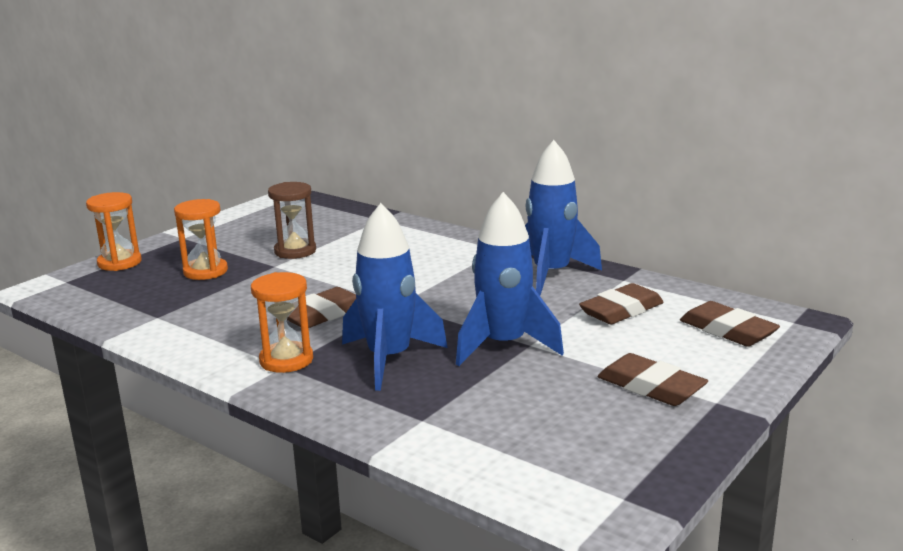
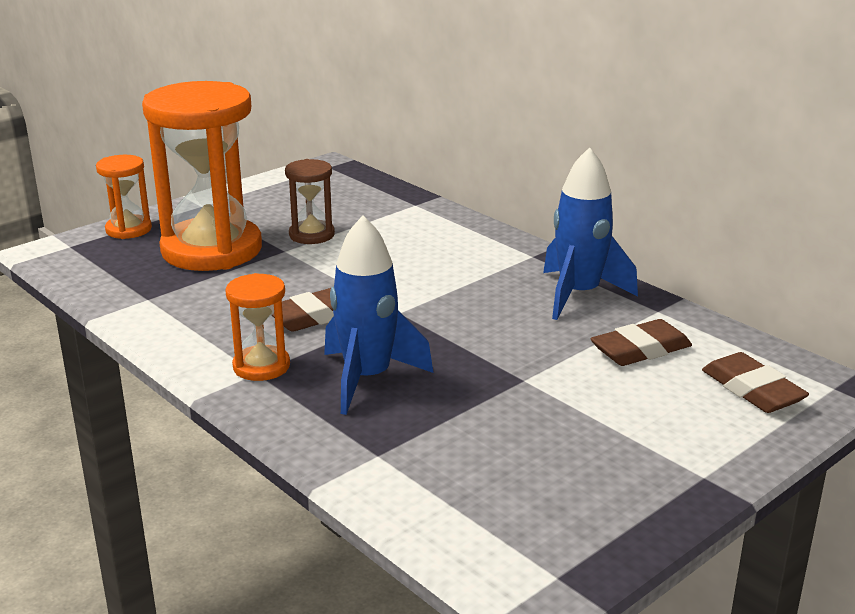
camera: 10 degrees right, 5 degrees up
(205, 271) = (212, 250): orange hourglass -> orange hourglass, size x2.13
(504, 345) = (495, 377): blue rocket -> none
(651, 387) = (637, 449): brown eraser -> none

